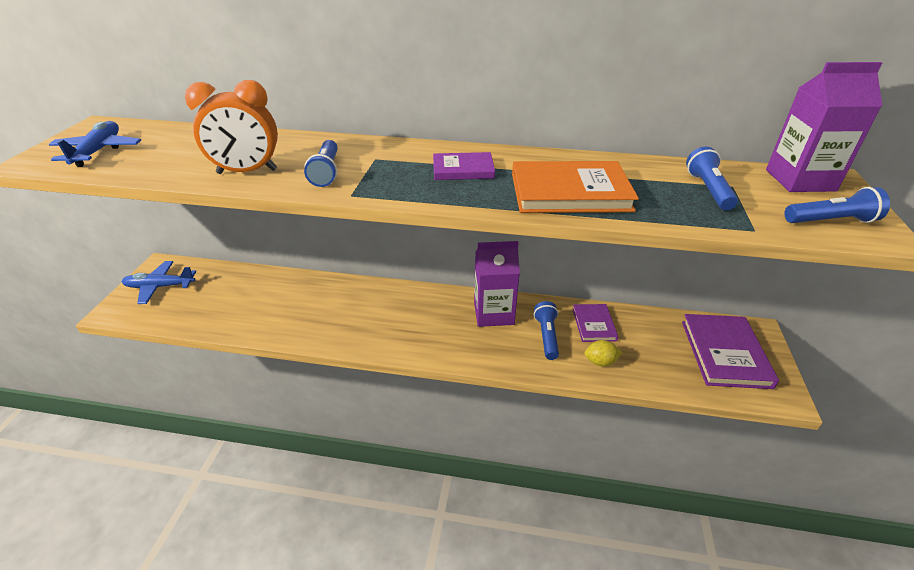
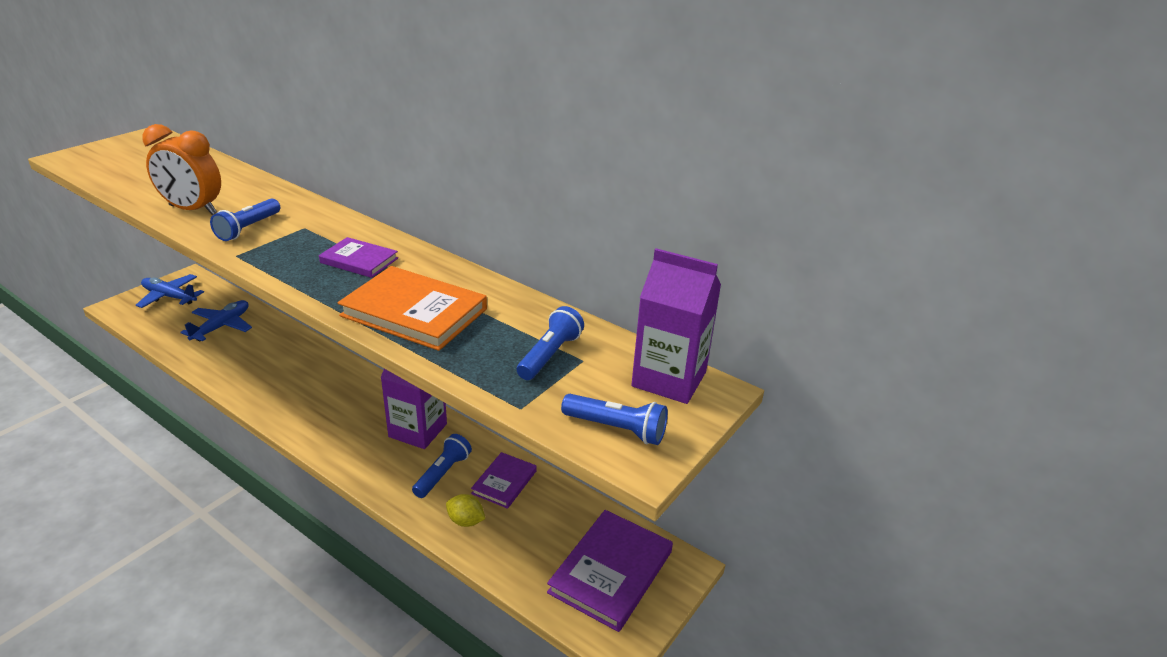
camera: 25 degrees right, 5 degrees down
(98, 151) = (120, 160): blue plane -> blue plane (222, 326)

